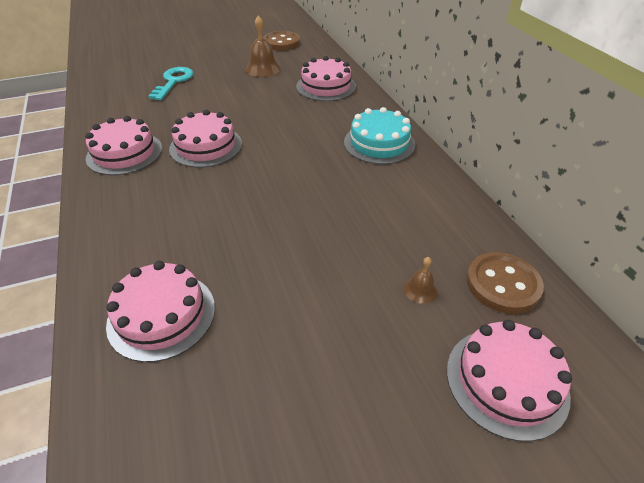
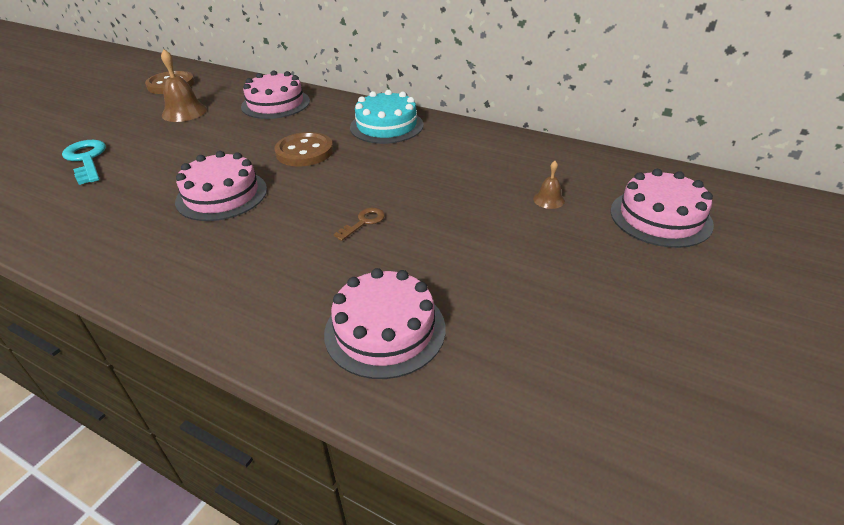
camera: 40 degrees left, 5 degrees down
(124, 153) = (128, 242): pink cake -> none
(257, 219) = (363, 222): none -> brown key
(502, 284) = (590, 170): brown button -> brown button (304, 152)

